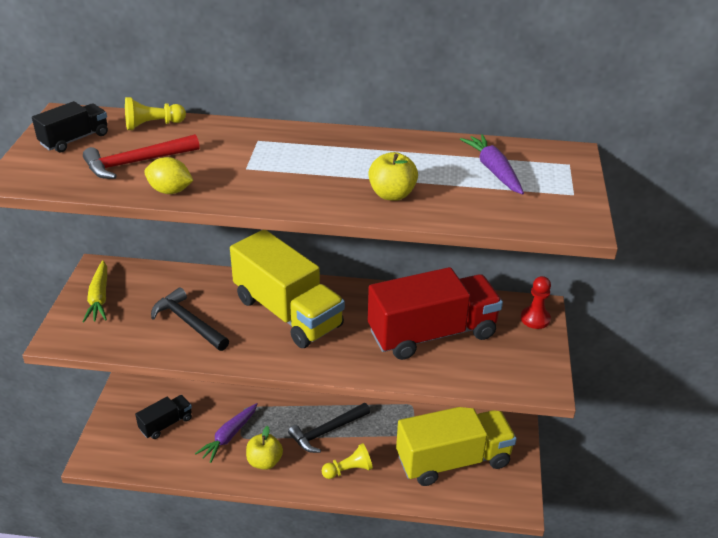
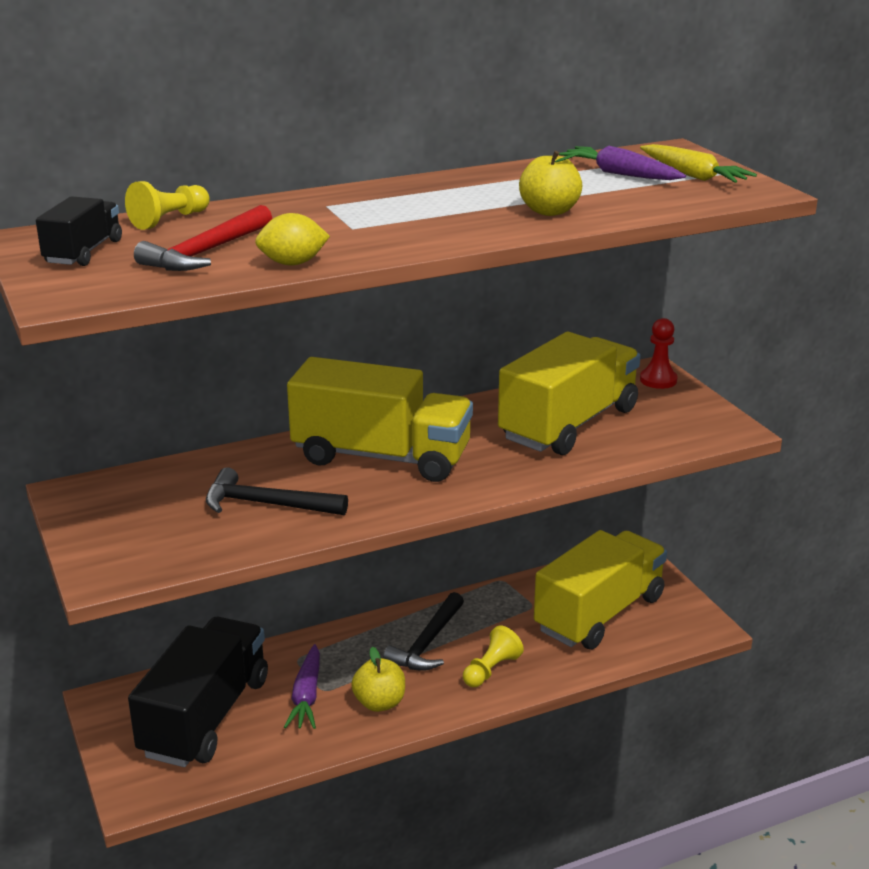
camera: 30 degrees left, 10 degrees down
(99, 298) = (109, 519): yellow carrot -> yellow carrot (693, 175)
(166, 424) = (205, 717): black truck -> black truck, size x2.06
(432, 333) = (568, 424): red truck -> yellow truck

